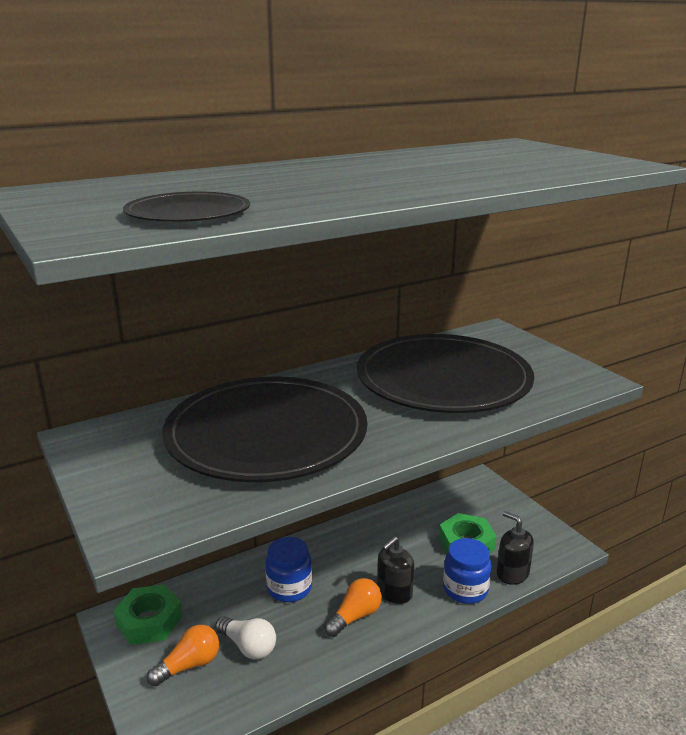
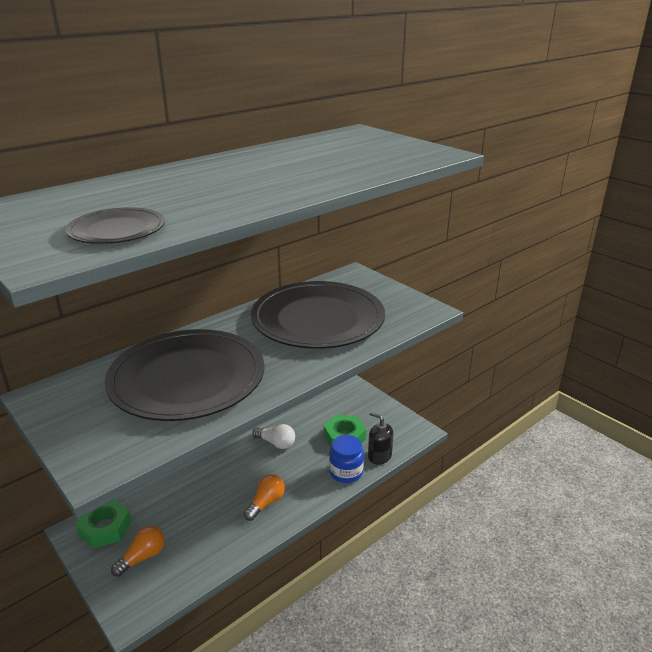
camera: 10 degrees left, 5 degrees up
(248, 646) = (187, 537): white light bulb -> white light bulb (276, 443)
(289, 588) = (213, 488): blue jar -> none
(394, 592) = (293, 481): black soap dispenser -> none

